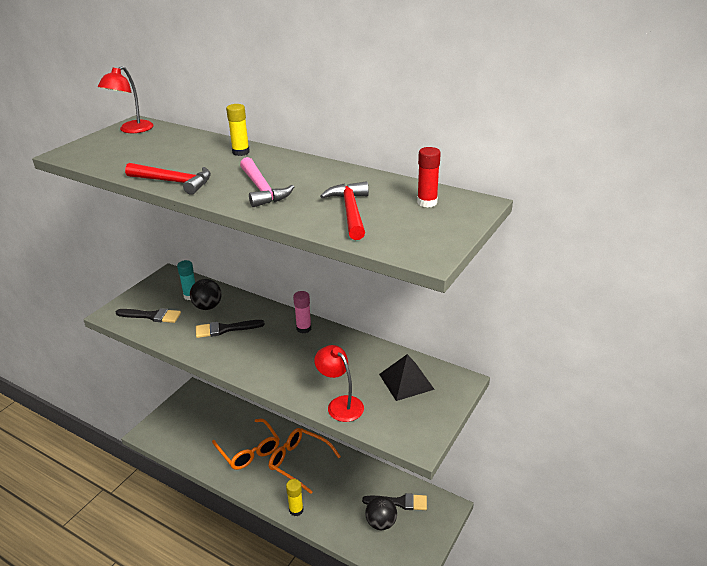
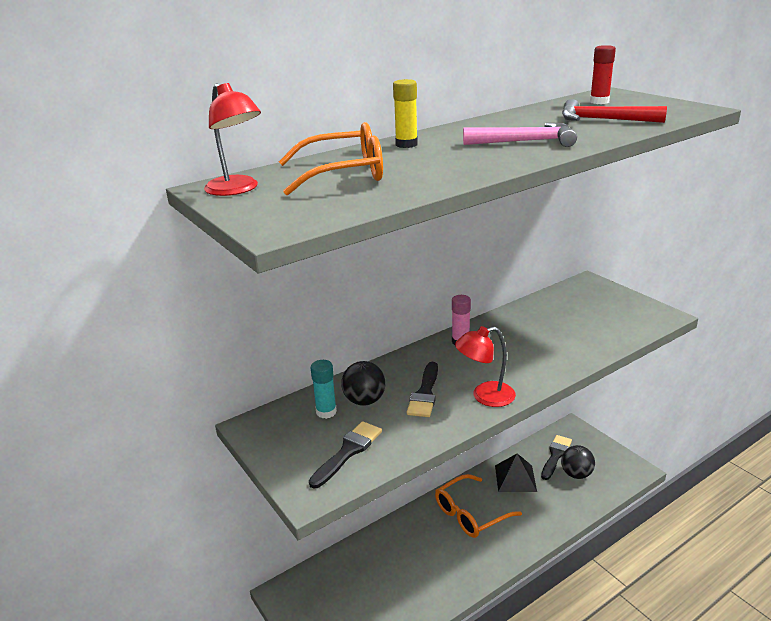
camera: 65 degrees left, 5 degrees down
(174, 182) = (467, 173): red hammer -> none
(249, 450) = (430, 554): orange glasses -> orange glasses (343, 174)
(296, 510) = (538, 532): yellow glue stick -> none
(340, 404) = (598, 342): red lamp -> red lamp (485, 396)
(406, 381) = (578, 304): black pyramid -> black pyramid (515, 478)

